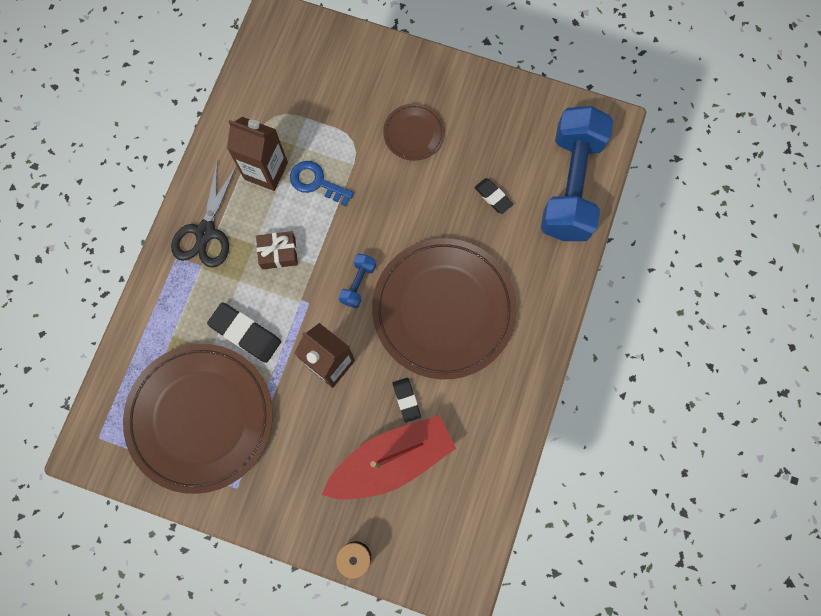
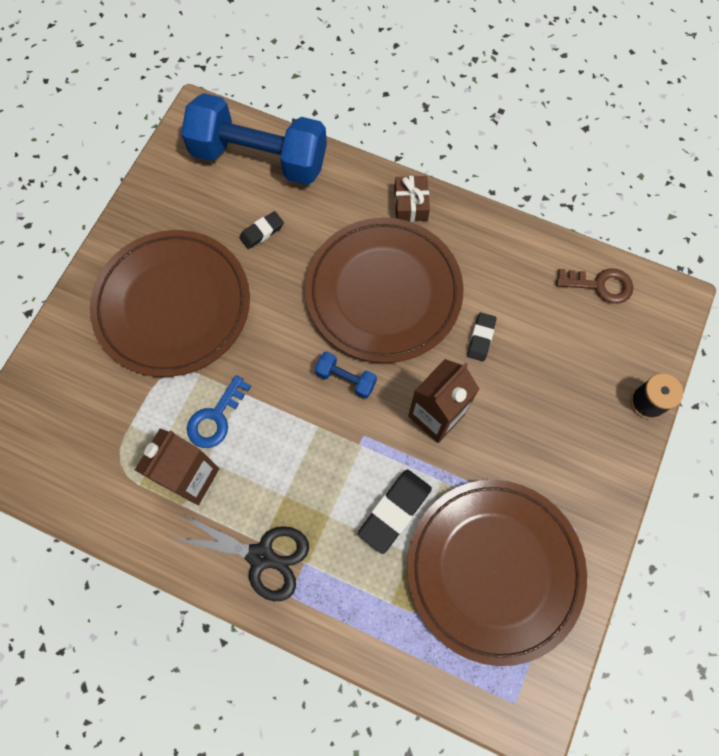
camera: 85 degrees left, 5 degrees down
(278, 253) = (299, 467): brown gift -> brown gift (411, 204)
(391, 460) = (545, 358): red boat -> none
(406, 400) = (481, 338): black eraser -> black eraser turned 60 degrees counterclockwise
(413, 133) = (173, 305): brown plate -> brown plate, size x2.22
(471, 514) = (600, 285): none -> brown key

